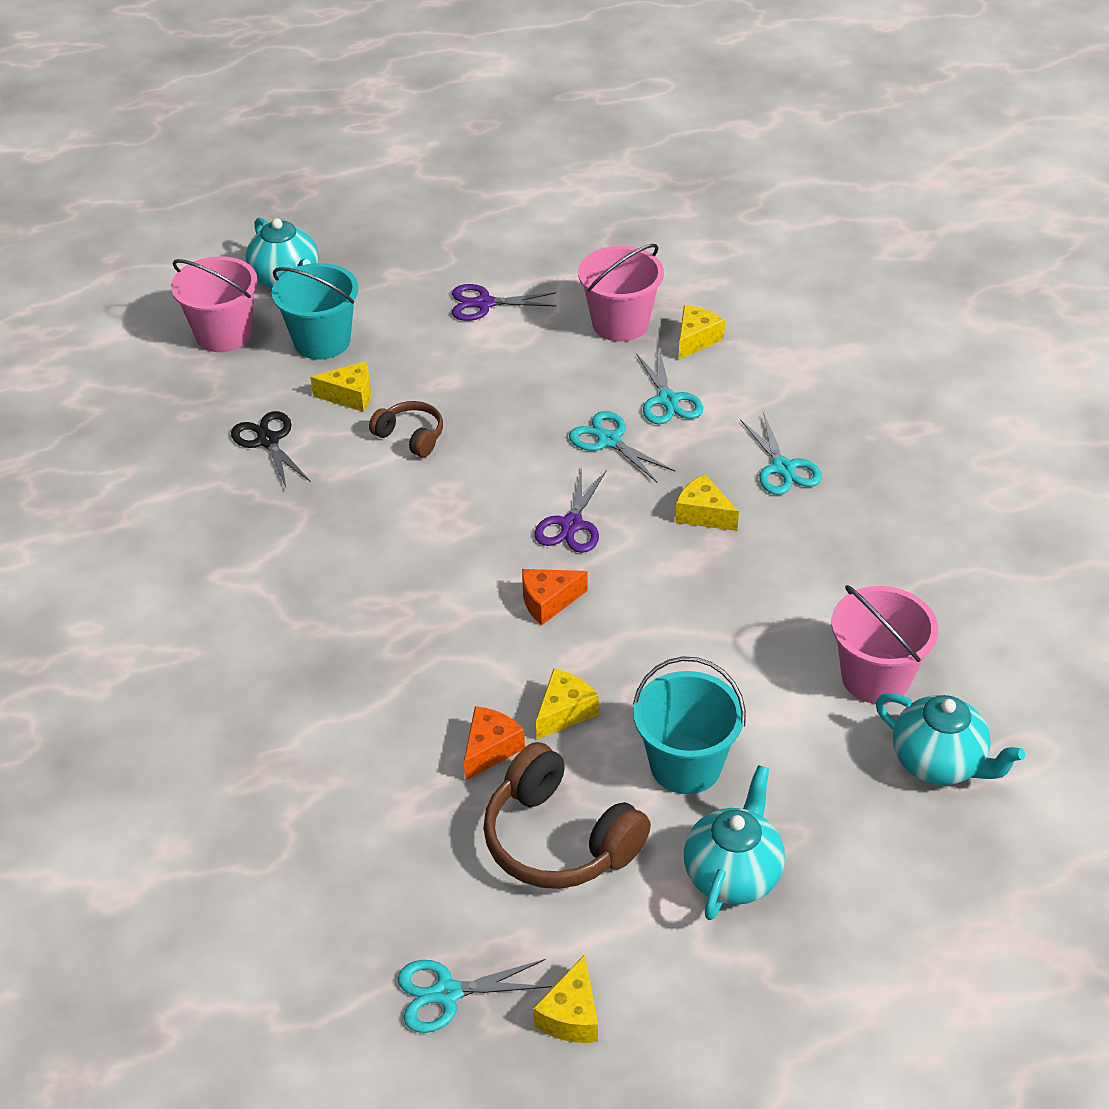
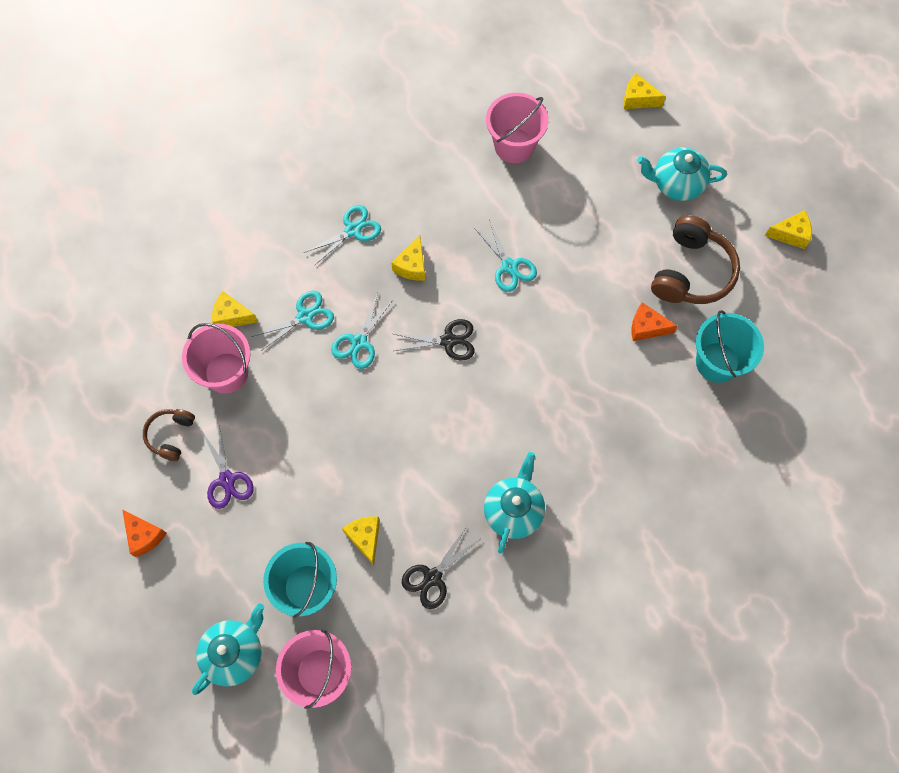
camera: 110 degrees left, 25 degrees up
(410, 436) = (396, 476): brown headphones -> brown headphones (171, 435)
(446, 993) = (806, 295): turquoise scissors -> turquoise scissors (509, 266)
(548, 602) = (521, 333): orange cheese -> orange cheese (144, 535)
(564, 712) = (603, 296): yellow cheese -> yellow cheese (638, 99)
(571, 525) = (448, 340): purple scissors -> black scissors
(685, 765) = (615, 224): turquoise bucket -> turquoise bucket (717, 362)
(939, 763) = (563, 105): turquoise teapot -> turquoise teapot (513, 511)

